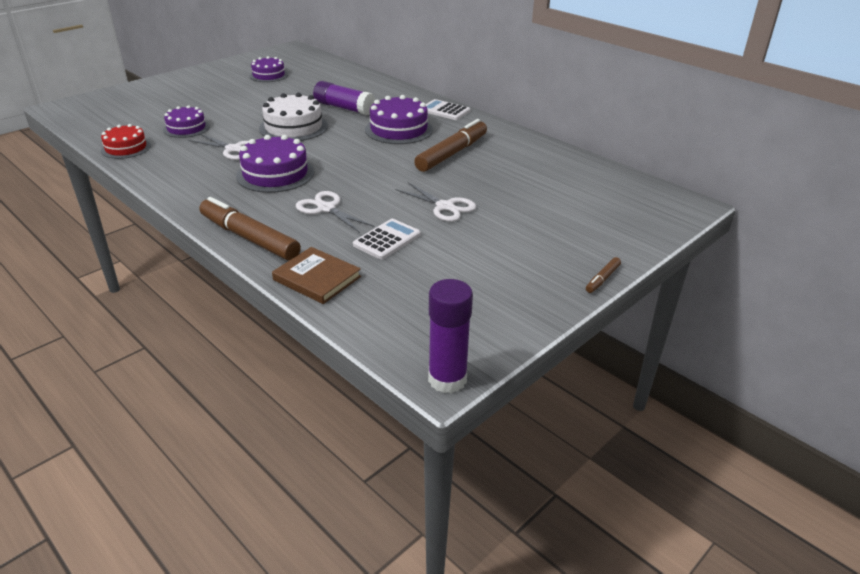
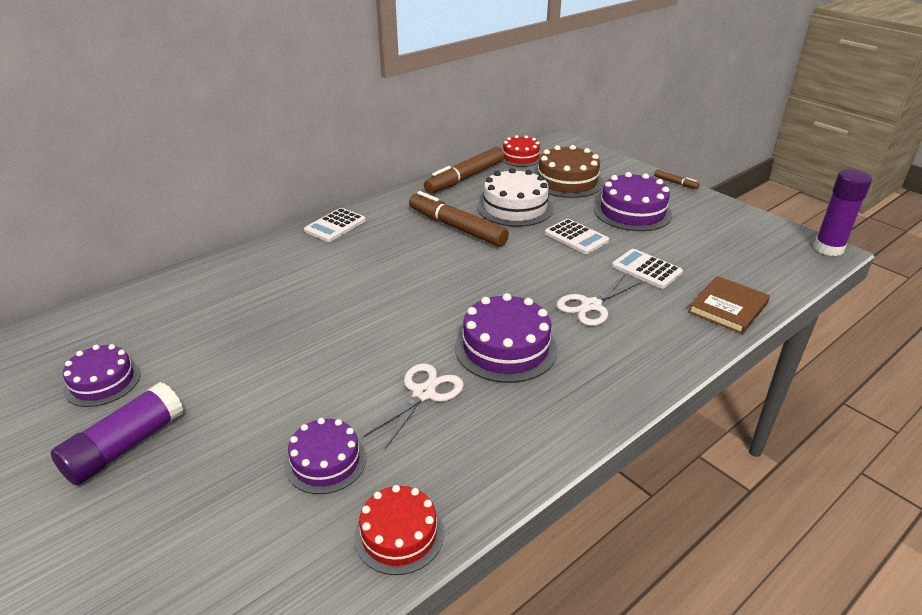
camera: 85 degrees left, 0 degrees up
(249, 238) = (668, 356): brown marker -> brown marker (465, 178)
(293, 127) = (354, 340): white cake -> white cake (515, 207)
(344, 108) = (297, 298): purple glue stick -> purple glue stick (125, 446)
(399, 129) = (384, 257): purple cake -> purple cake (632, 212)
(445, 207) = (576, 237): white scissors -> white calculator
(572, 207) = (567, 181): none -> brown cake
(623, 182) = (520, 157): none -> red cake

